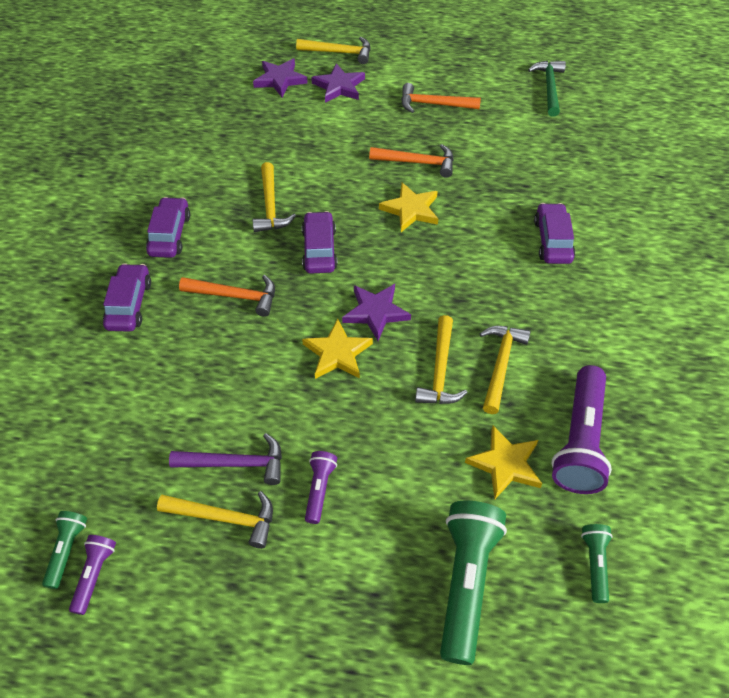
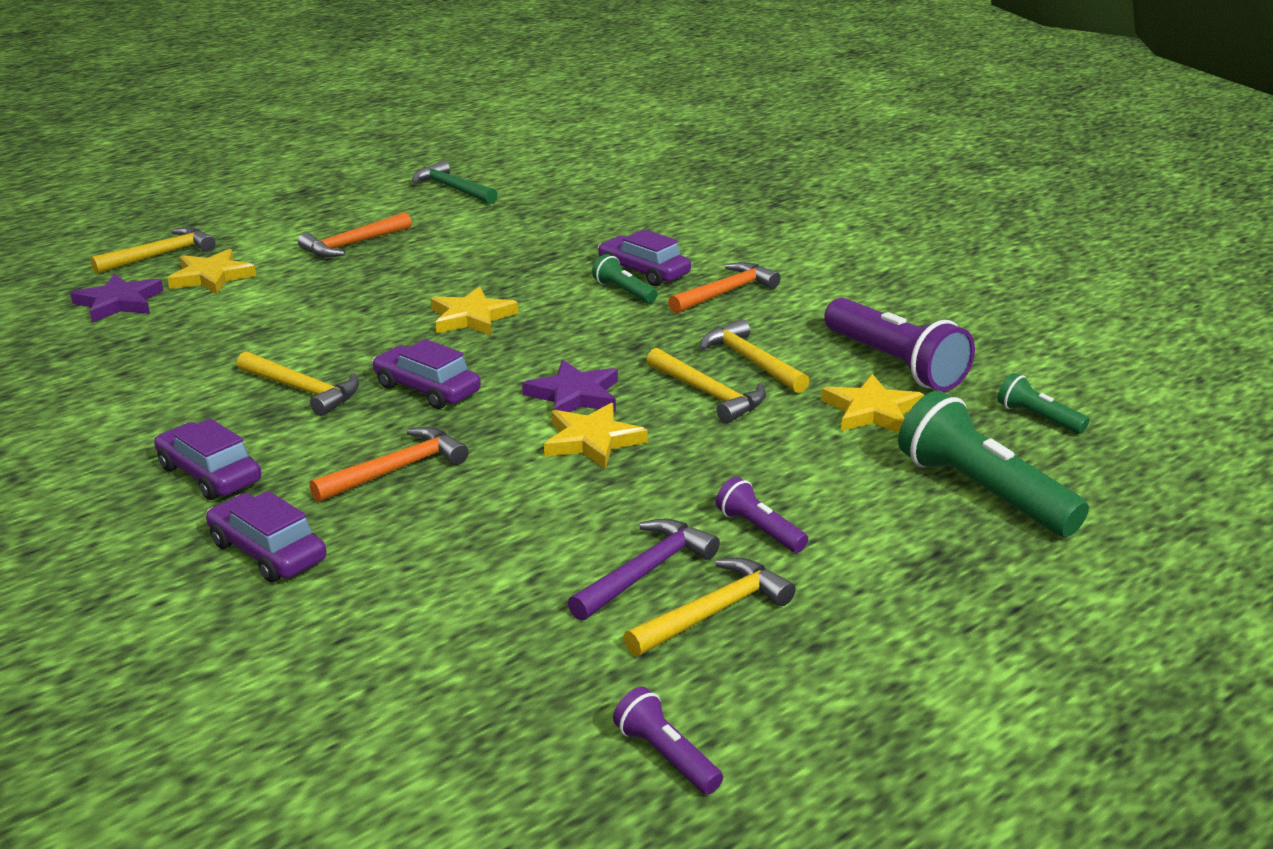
camera: 50 degrees left, 25 degrees down
(67, 550) = (595, 767): green flashlight -> green flashlight (624, 291)
(339, 86) = (211, 277): purple star -> yellow star
(417, 162) = (414, 286): orange hammer -> orange hammer (725, 292)

